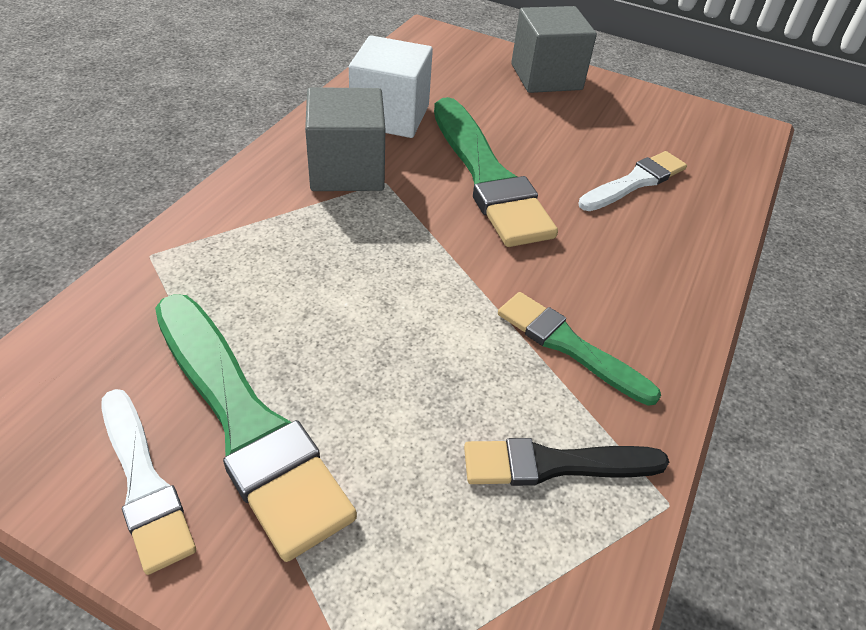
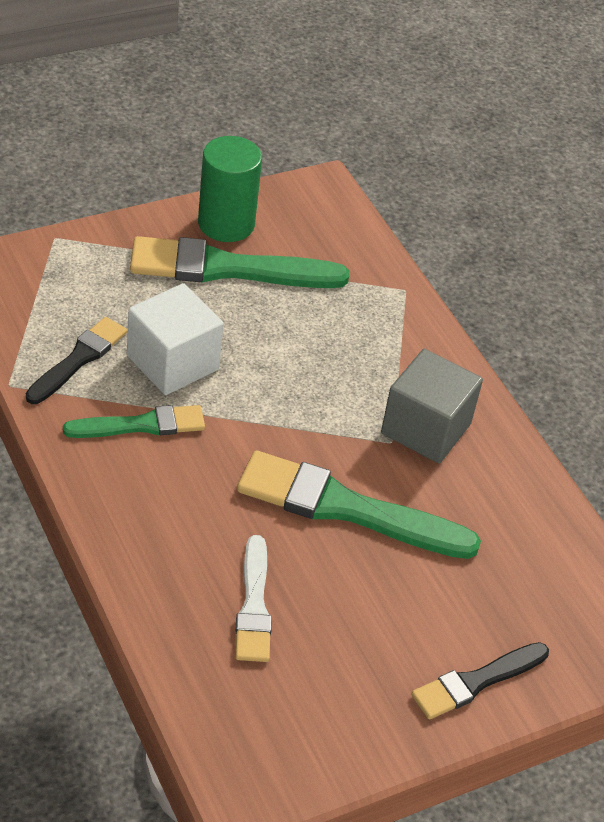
camera: 125 degrees right, 0 degrees up
(144, 483) = (226, 224): white brush -> green cylinder
(390, 116) = (488, 503): white cube -> white cube (172, 362)
(546, 77) = (476, 682): grey cube -> black brush

